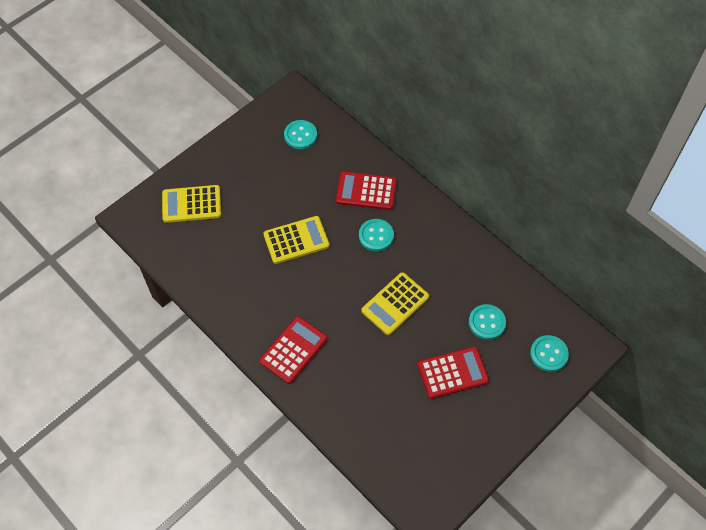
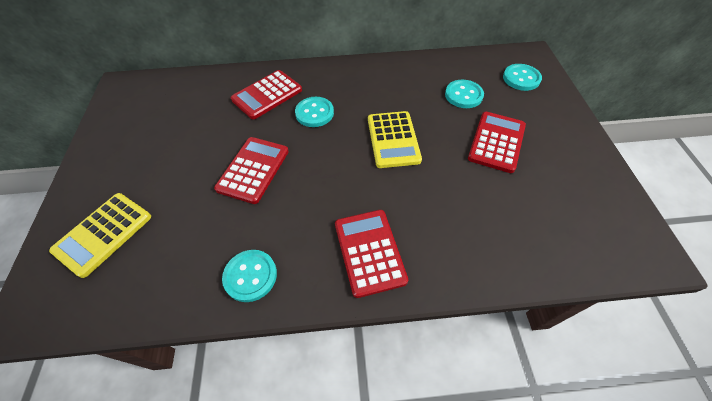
camera: 50 degrees left, 5 degrees down
(296, 240) = (253, 170): yellow calculator -> red calculator
(300, 135) = (162, 103): turquoise button -> turquoise button (250, 276)

